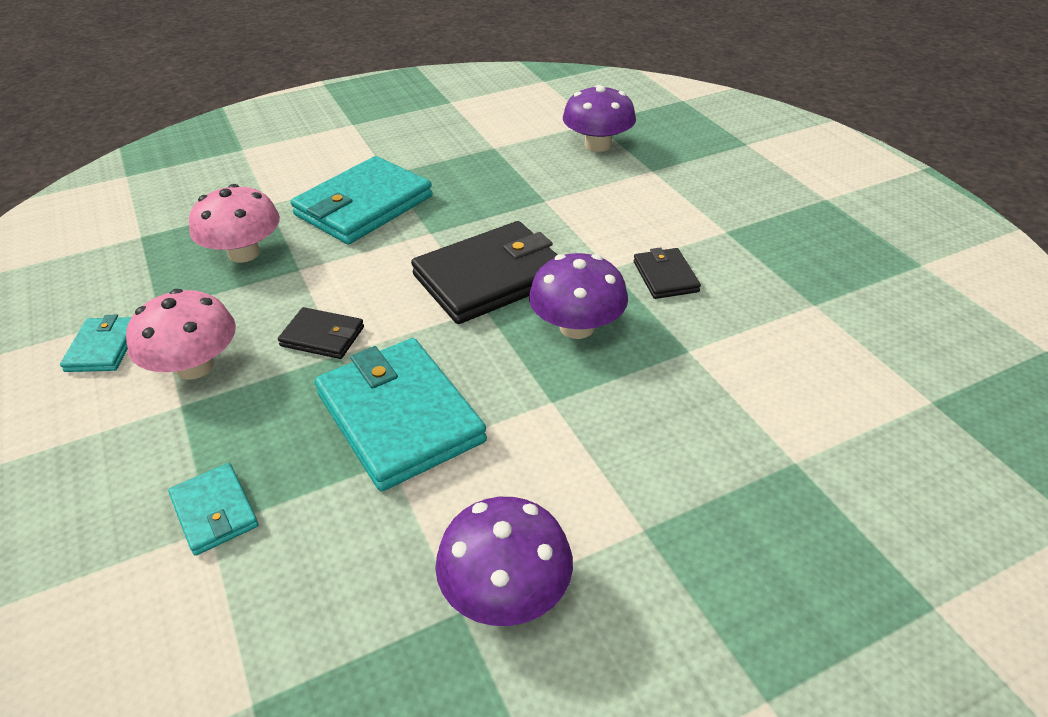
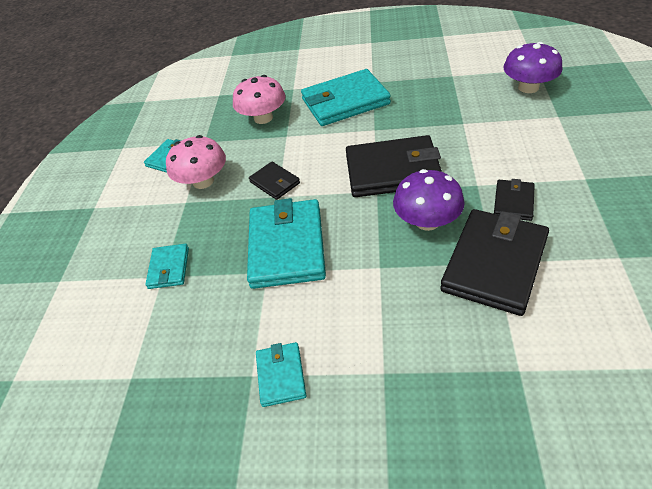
camera: 35 degrees right, 5 degrees up
(506, 591) = (281, 375): purple mushroom -> turquoise wallet
(690, 352) = (494, 264): none -> black wallet

